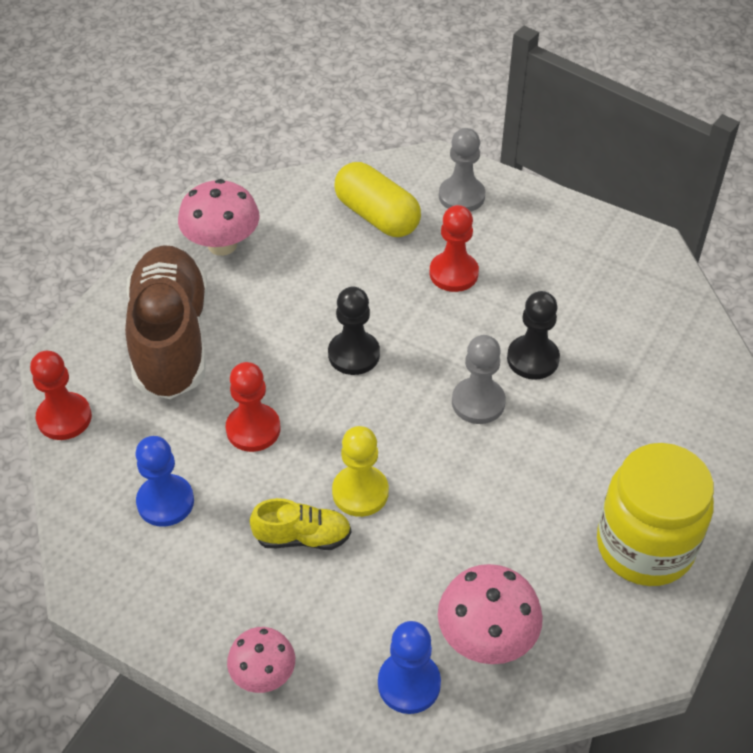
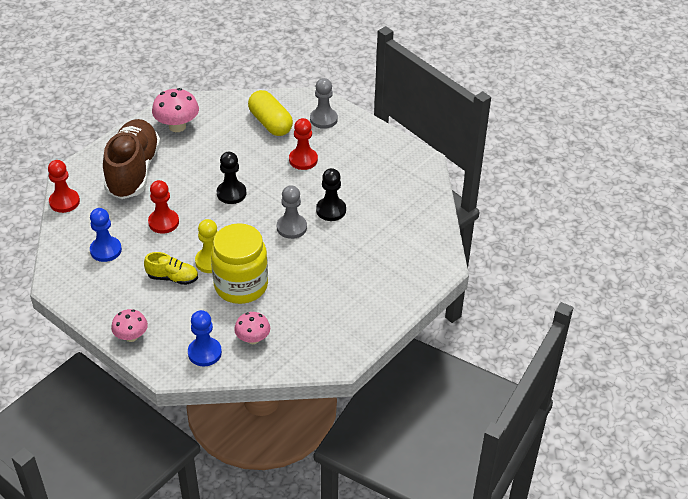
camera: 10 degrees right, 5 degrees down
(486, 638) = (253, 339): pink mushroom -> pink mushroom, size x0.65
(644, 546) = (355, 310): yellow jar -> yellow jar (241, 285)

